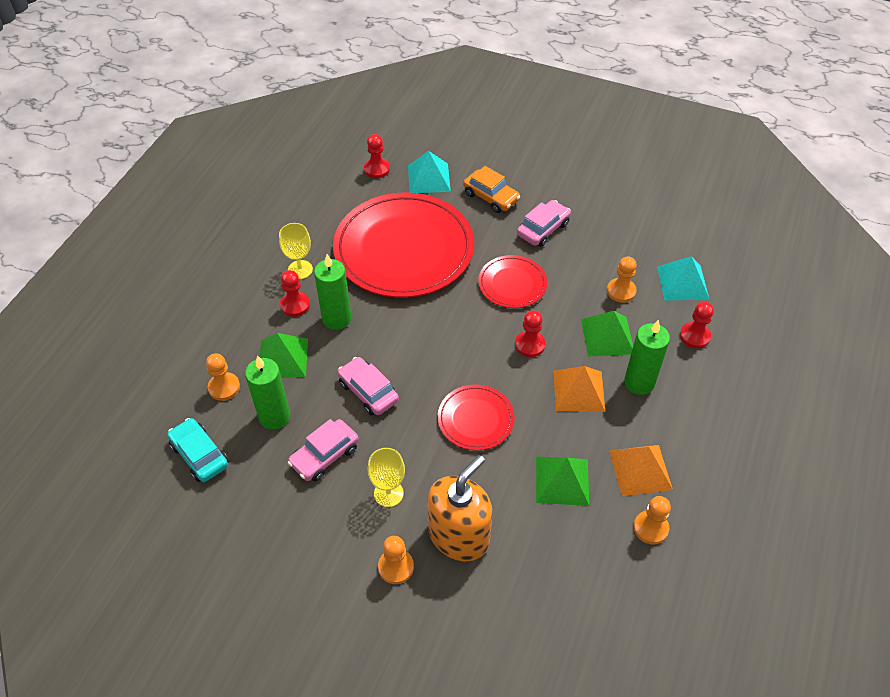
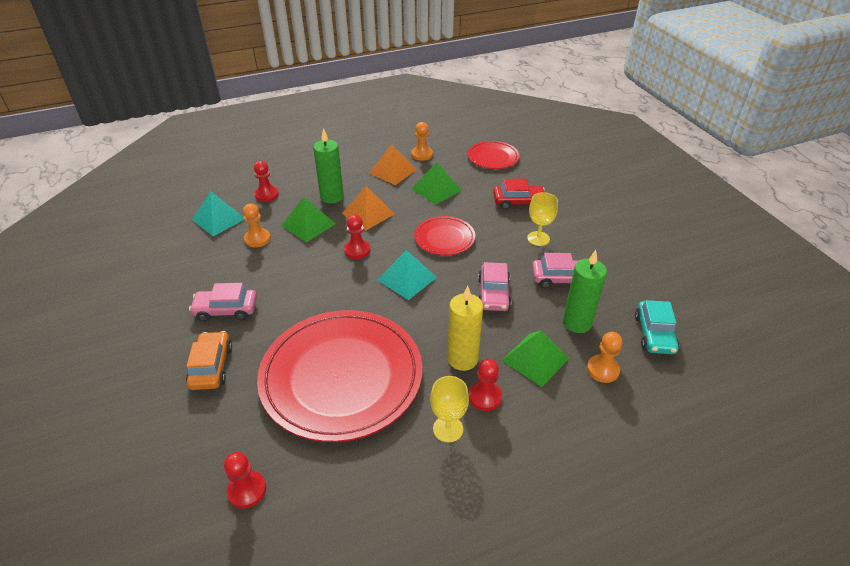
camera: 135 degrees left, 10 degrees down
(336, 319) = (462, 359): green candle -> yellow candle
(396, 567) = (566, 210): orange pawn -> none
(428, 178) = (223, 432): turquoise pyramid -> turquoise pyramid (407, 278)
(459, 536) = (518, 202): orange soap dispenser -> red car
(512, 284) = (309, 290): red plate -> red plate (493, 157)

